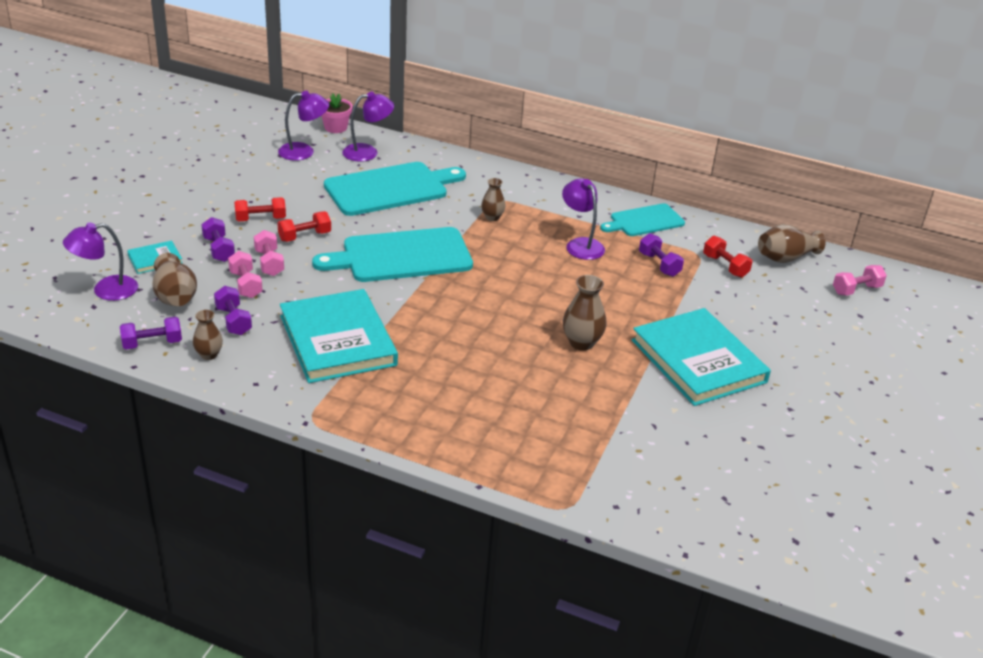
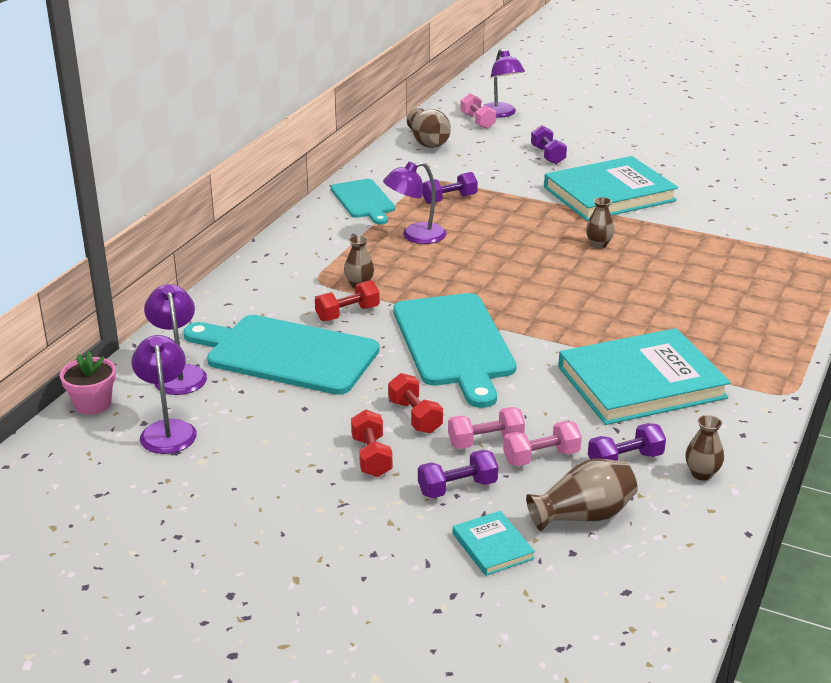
camera: 85 degrees left, 5 degrees down
(106, 290) = (583, 585): purple lamp -> purple lamp (501, 114)
(152, 343) = (695, 523): purple dumbbell -> purple dumbbell (548, 155)
(390, 189) = (287, 354): turquoise cutting board -> turquoise cutting board turned 45 degrees counterclockwise
(581, 343) = (598, 244): brown vase -> brown vase, size x0.64
(725, 266) = (447, 169): red dumbbell -> red dumbbell (347, 313)

